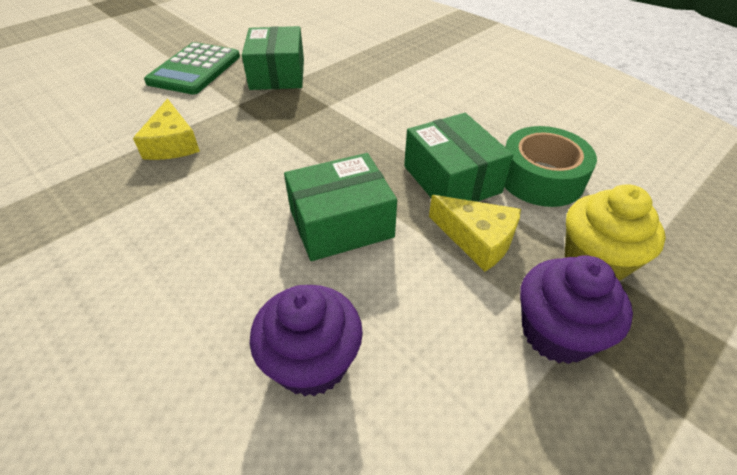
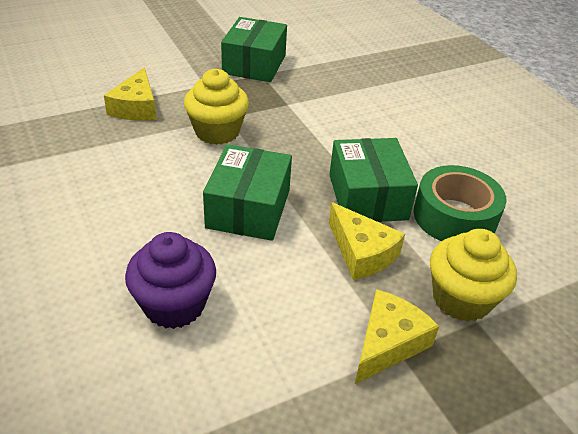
camera: 15 degrees right, 5 degrees down
(195, 69) = (182, 44): green calculator -> none
(271, 149) = (217, 132): none -> yellow cupcake
(341, 223) = (248, 208): green box -> green box turned 75 degrees counterclockwise
(556, 333) = (388, 343): purple cupcake -> yellow cheese

